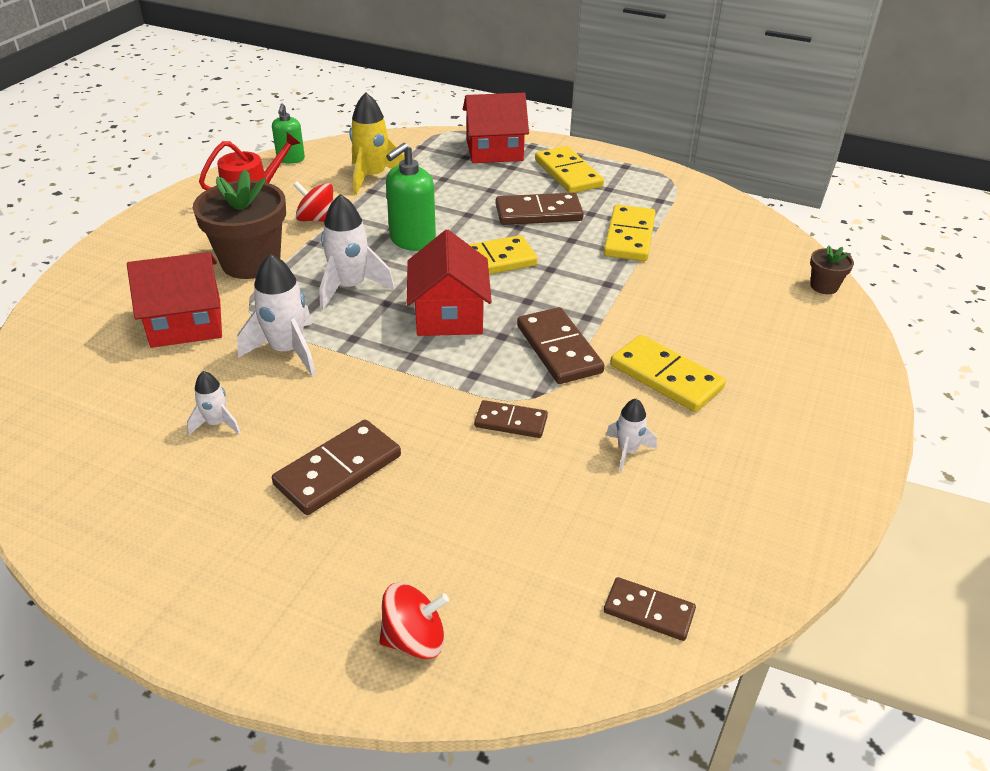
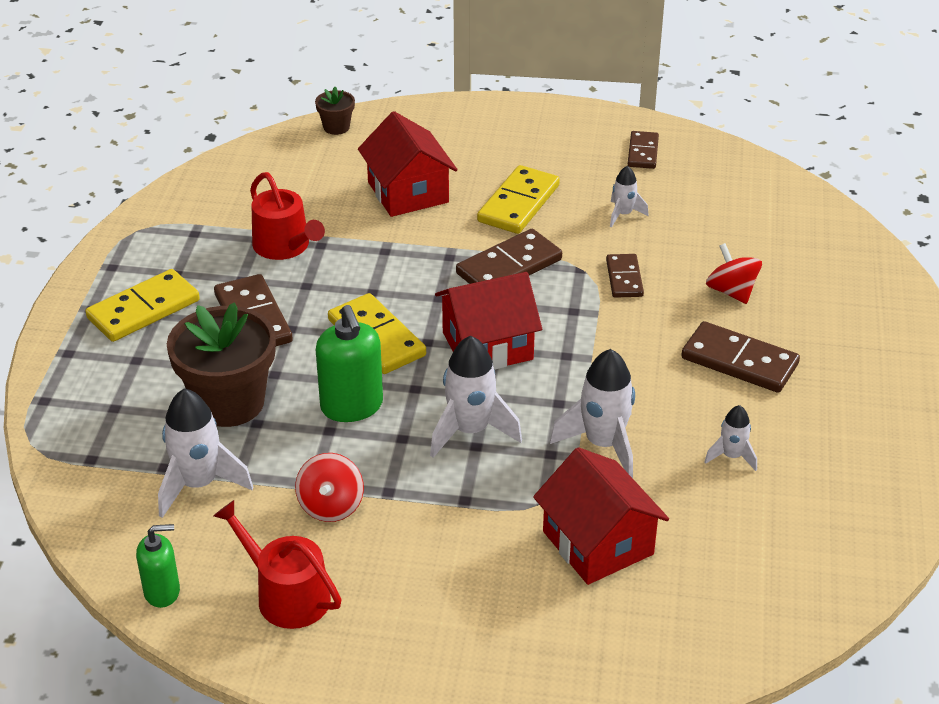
camera: 105 degrees left, 0 degrees up
(251, 262) = (455, 533): brown flower pot -> brown flower pot (229, 403)
(372, 177) = (199, 484): yellow rocket -> white rocket
(412, 240) = (352, 406): green soap dispenser -> green soap dispenser turned 45 degrees clockwise
(414, 639) = (863, 283): red spinning top -> red spinning top (731, 291)
(494, 150) = (89, 384): red house -> red house (408, 192)
(629, 237) = (285, 246): yellow domino -> red watering can
(648, 611) = (770, 191): brown domino -> brown domino (643, 152)

